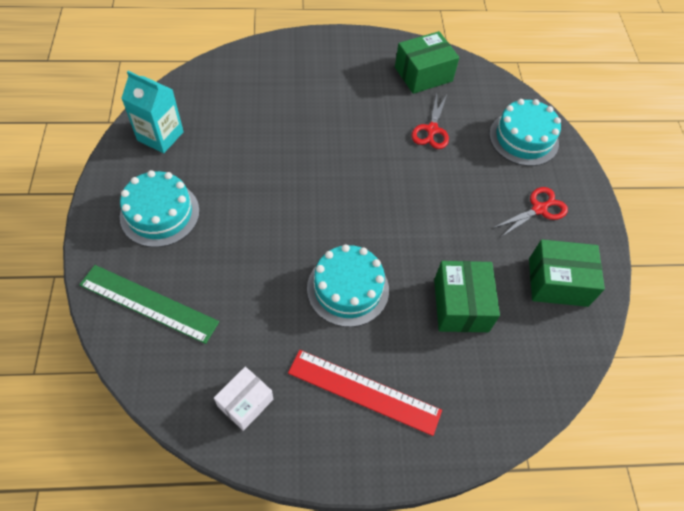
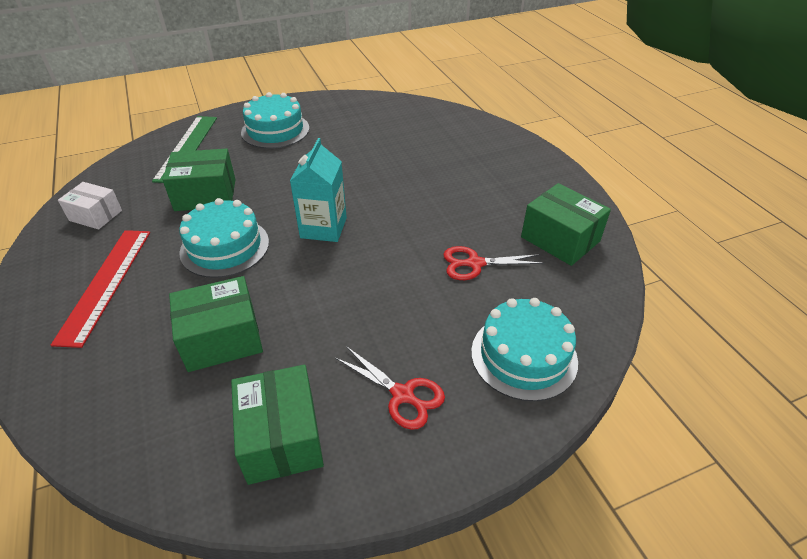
camera: 75 degrees right, 15 degrees down
(160, 136) = (355, 110): turquoise carton -> turquoise carton (323, 228)
(255, 295) = (205, 195): none -> green box

